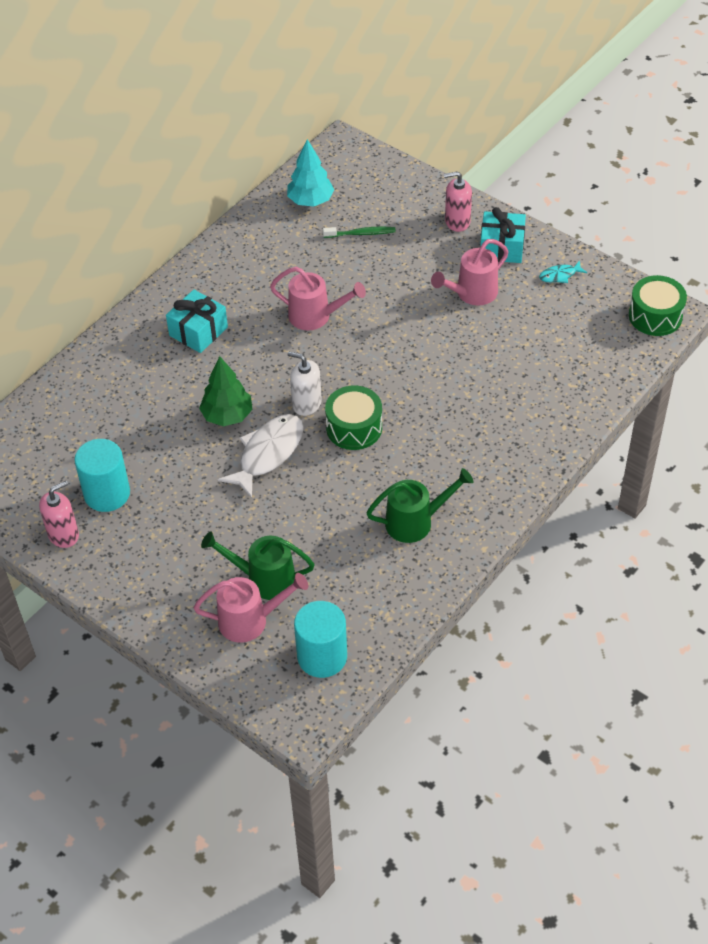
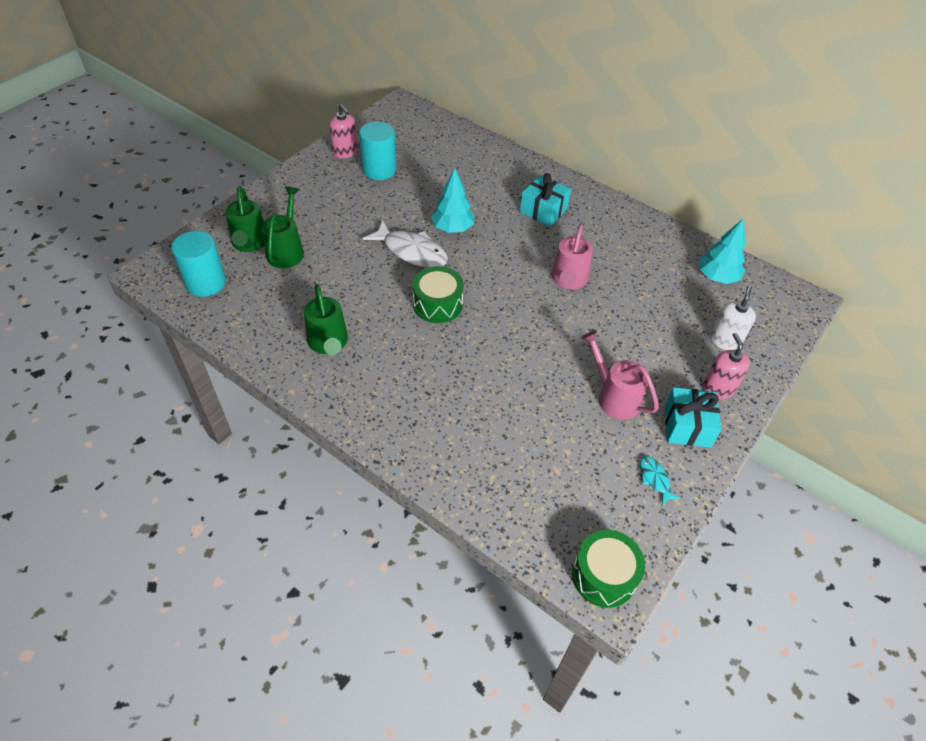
camera: 85 degrees right, 0 degrees up
(227, 415) = (452, 228): green tree -> turquoise tree
(251, 620) = (250, 244): pink watering can -> green watering can
(306, 403) = (465, 274): white soap dispenser -> white soap dispenser (725, 341)
(361, 234) = (681, 312): green toothbrush -> none

